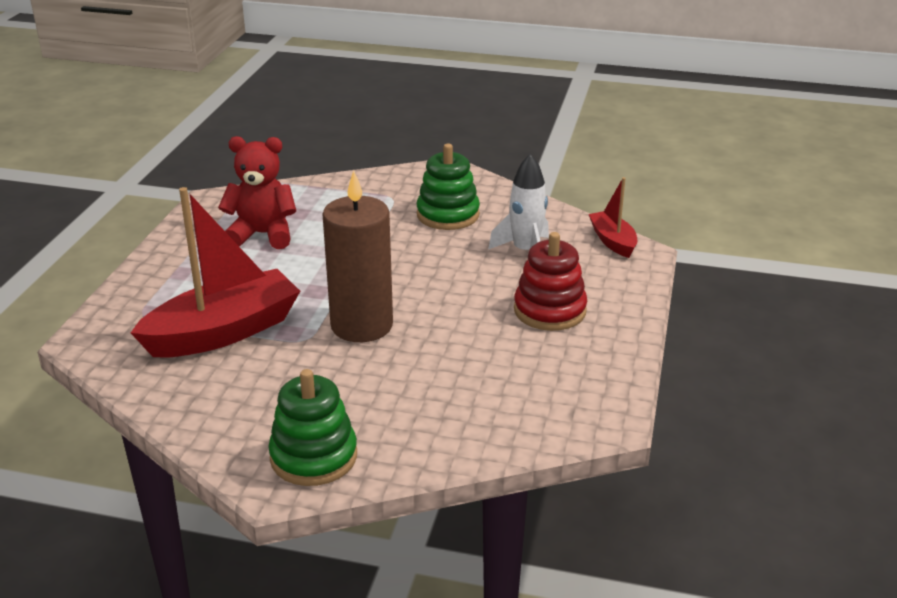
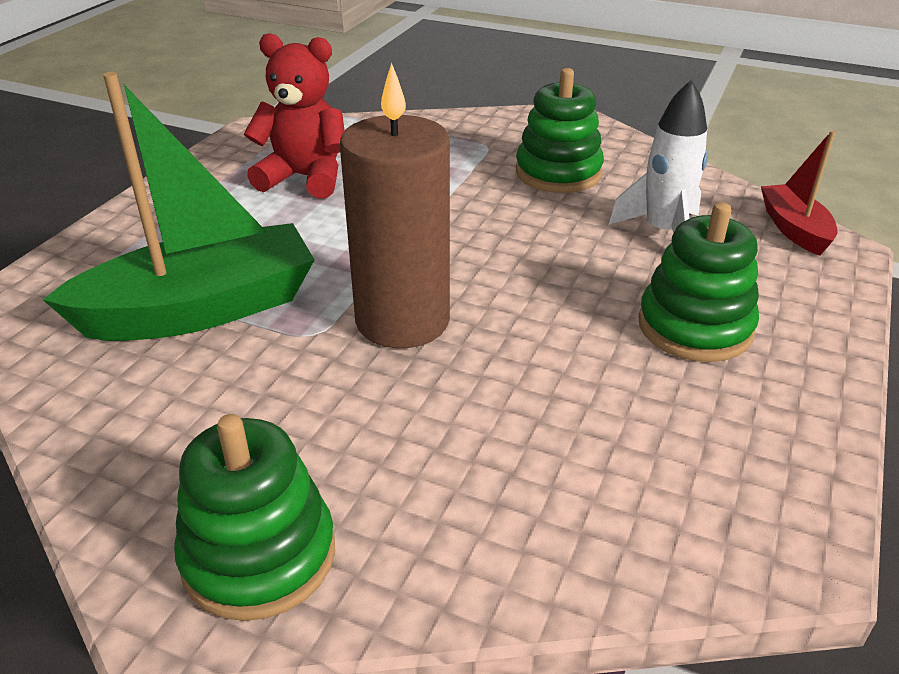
camera: 10 degrees right, 5 degrees up
(224, 332) = (201, 309): red boat -> green boat
(549, 310) = (695, 327): red stacking toy -> green stacking toy

